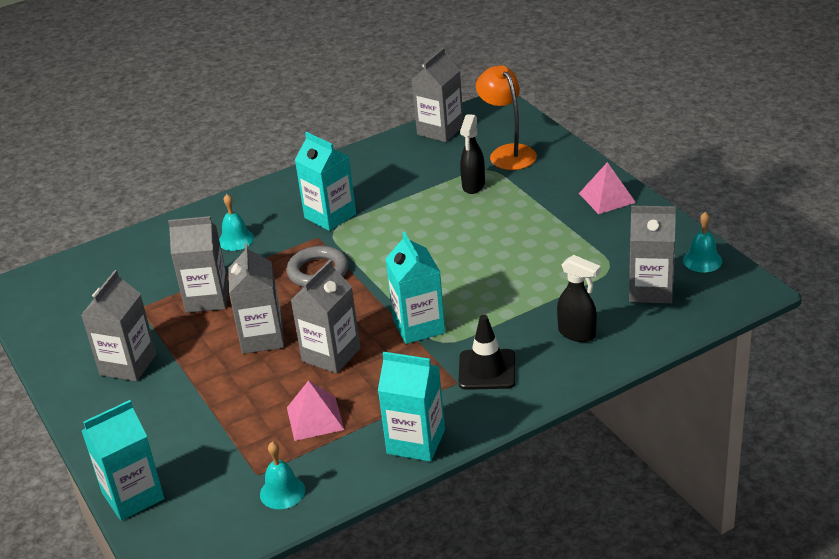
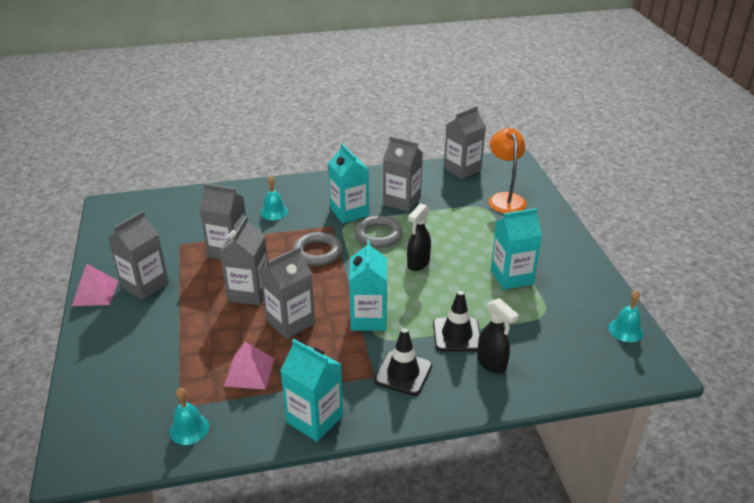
camera: 15 degrees right, 0 degrees up
(133, 496) = (82, 393): turquoise carton -> turquoise carton (511, 277)
(380, 233) = (378, 235): none -> grey ring
(473, 186) = (466, 217): black spray bottle -> black spray bottle (418, 263)
(525, 315) = (457, 335): none -> black traffic cone
(607, 198) = (567, 254): pink pyramid -> pink pyramid (95, 293)
(651, 290) = (570, 343): grey carton -> grey carton (402, 201)

